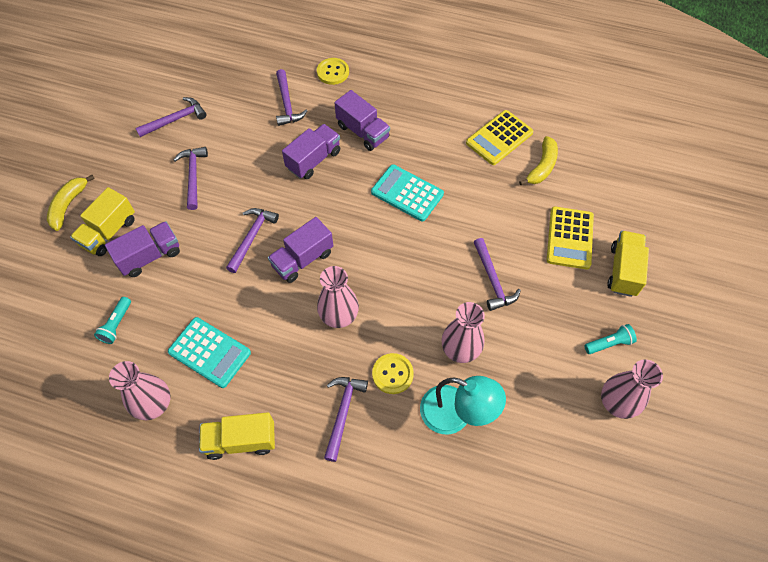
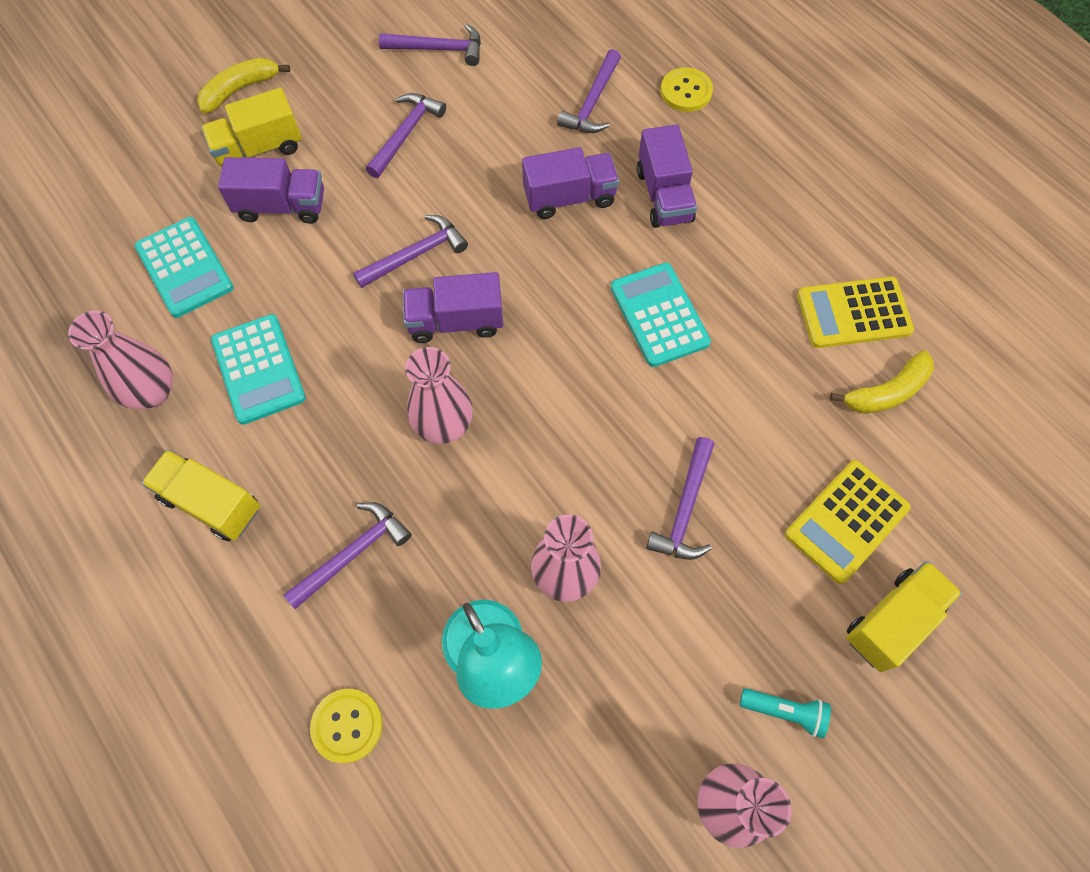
camera: 35 degrees right, 5 degrees up
(116, 324) = (184, 268): turquoise flashlight -> turquoise calculator
(392, 374) = (452, 546): yellow button -> yellow button (347, 725)

